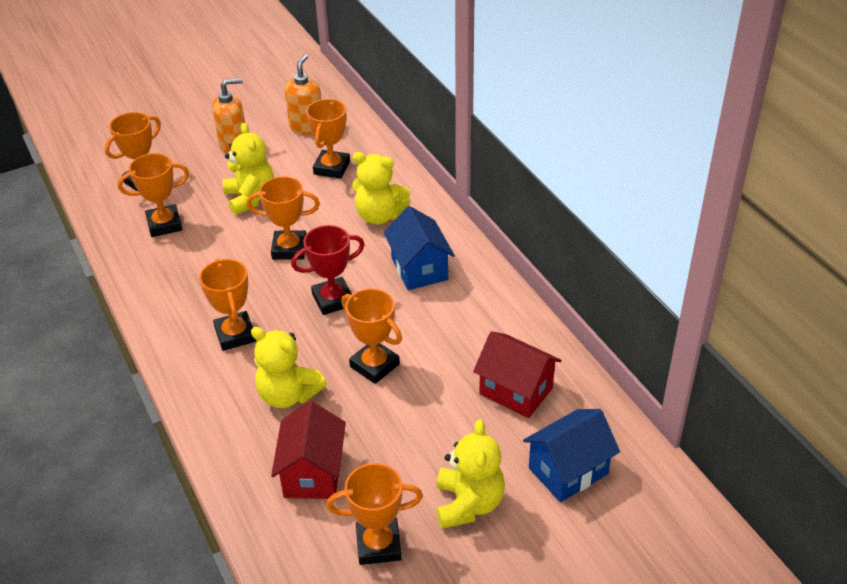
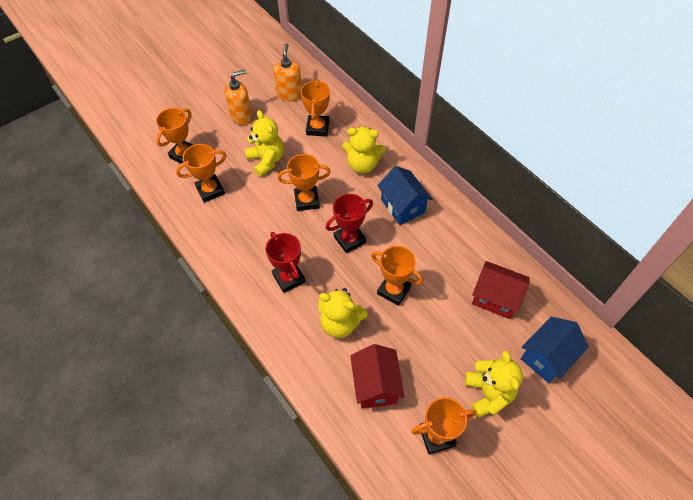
camera: 10 degrees left, 15 degrees up
(235, 335) = (289, 278): orange trophy -> red trophy

